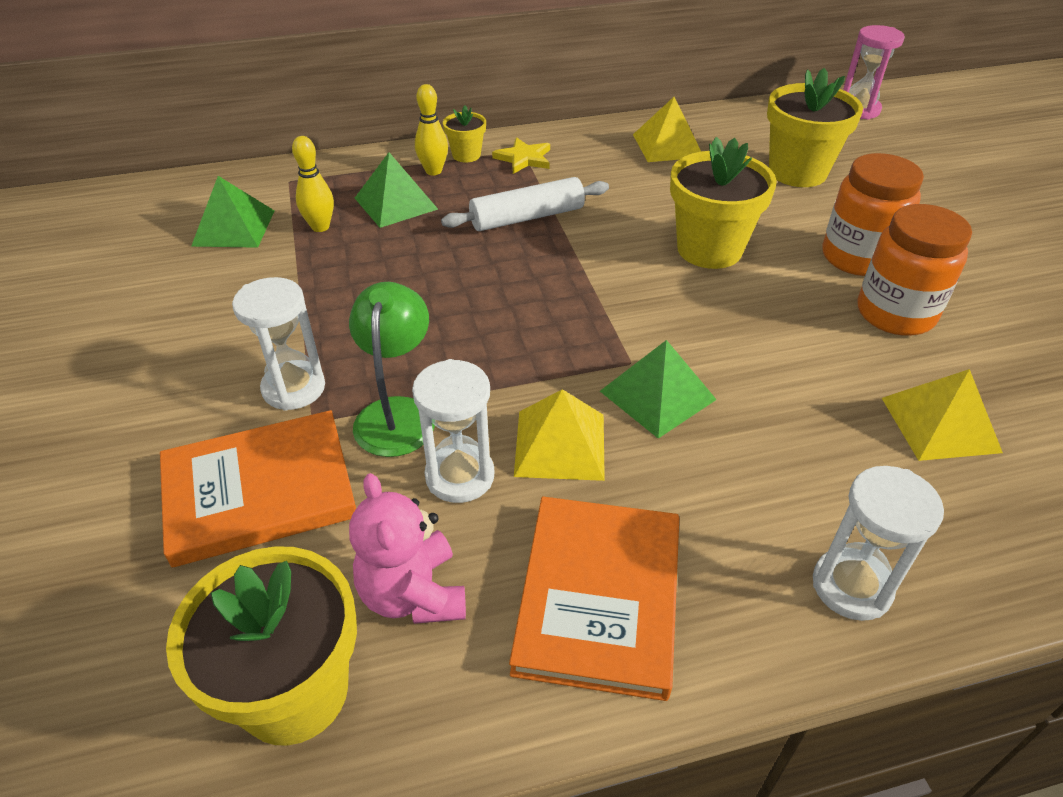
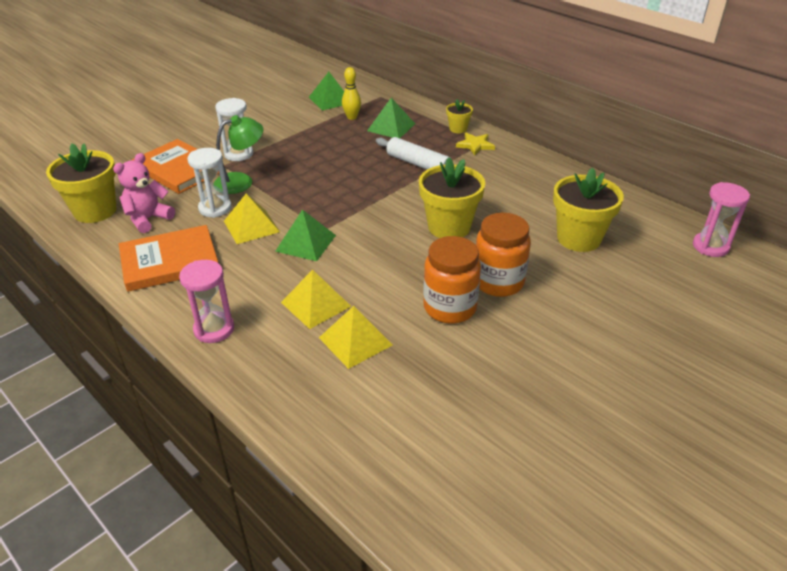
camera: 60 degrees right, 5 degrees down
(433, 171) = (431, 126): yellow bowling pin -> none
(667, 145) = (550, 184): yellow pyramid -> yellow pyramid (316, 304)
(851, 586) = (214, 329): white hourglass -> pink hourglass

